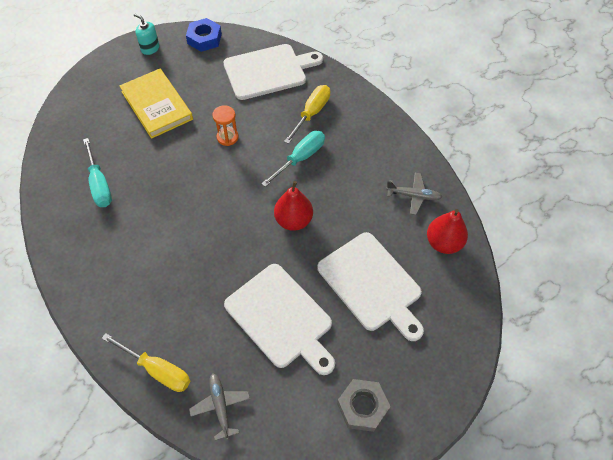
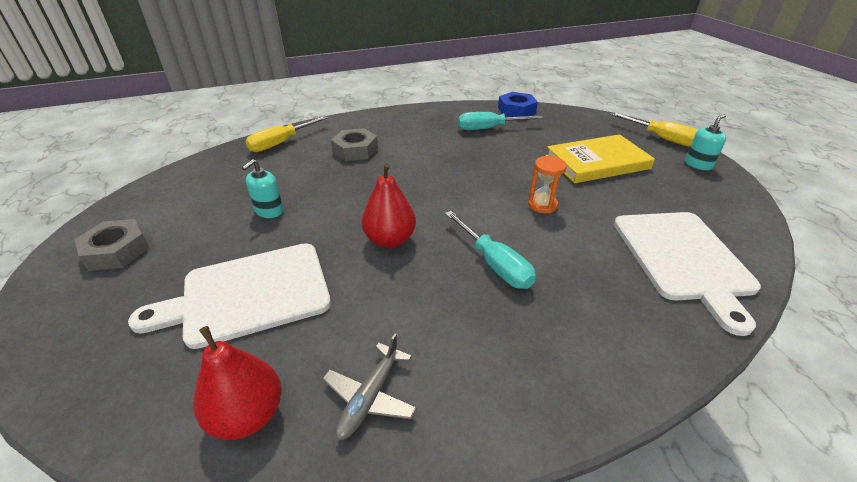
camera: 105 degrees right, 20 degrees down
(163, 289) = (355, 150): none -> grey nut
(204, 39) = (737, 206): blue nut -> blue nut (516, 110)
(220, 407) = (218, 167): grey plane -> none
(281, 318) = (269, 211): white cutting board -> turquoise soap dispenser
(311, 113) = (589, 293): yellow screwdriver -> yellow screwdriver (661, 138)

